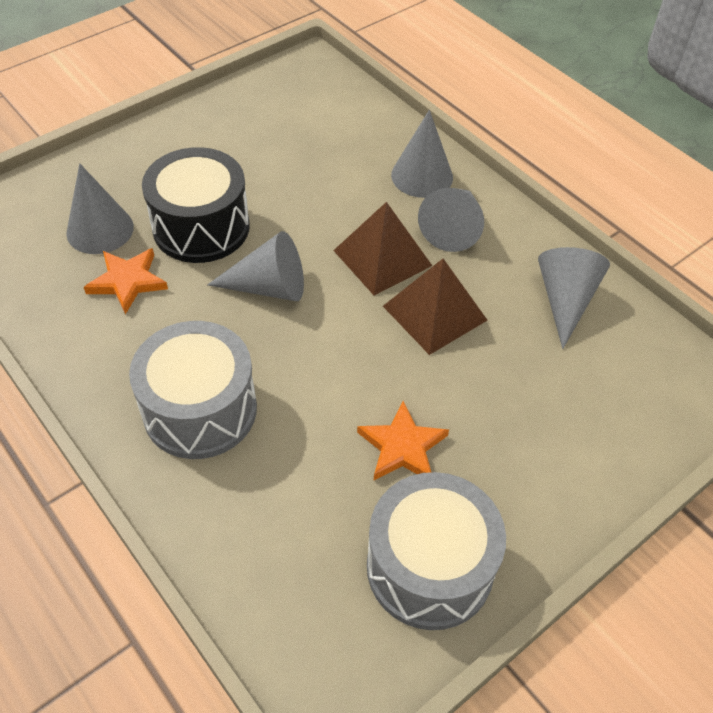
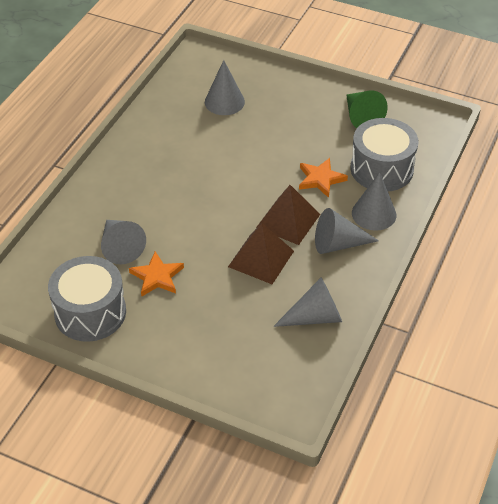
camera: 65 degrees right, 5 degrees down
(128, 281) = (196, 128): orange star -> orange star (320, 179)
(200, 409) = (133, 190): grey drum -> grey drum (381, 169)
(201, 227) = (255, 138): black drum -> none
(246, 116) = (361, 117): none -> green cone
(268, 287) = (231, 182): grey cone -> grey cone (120, 247)

